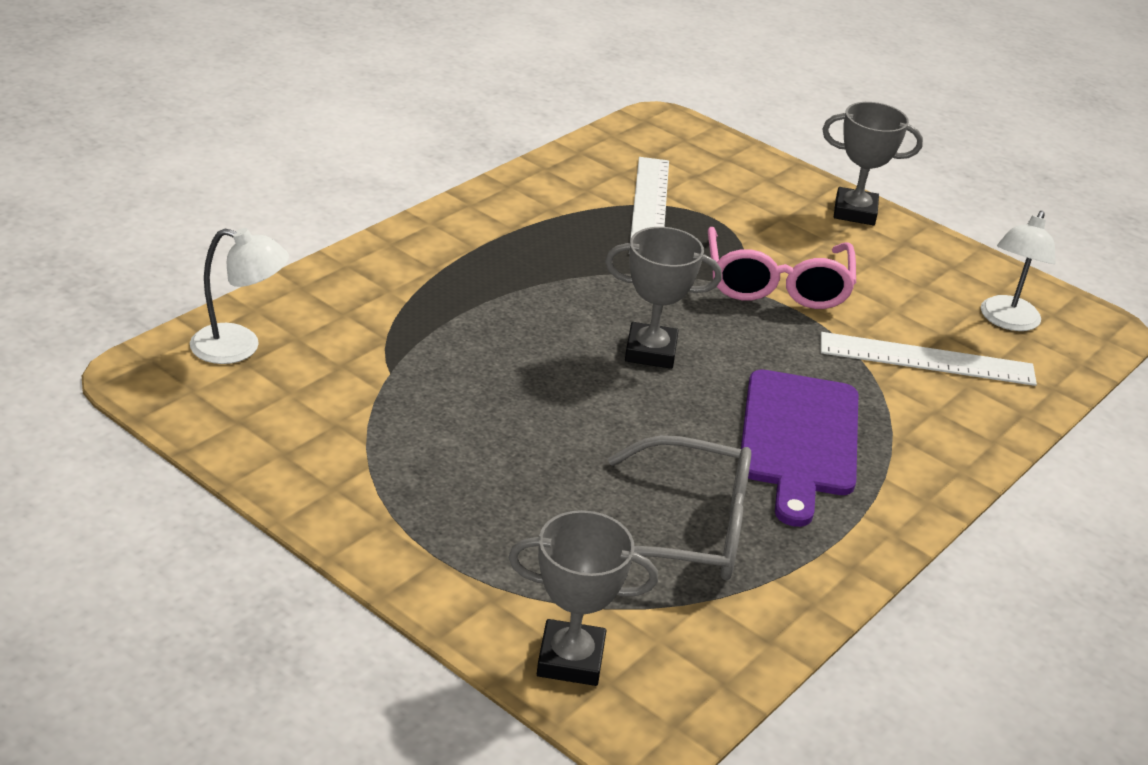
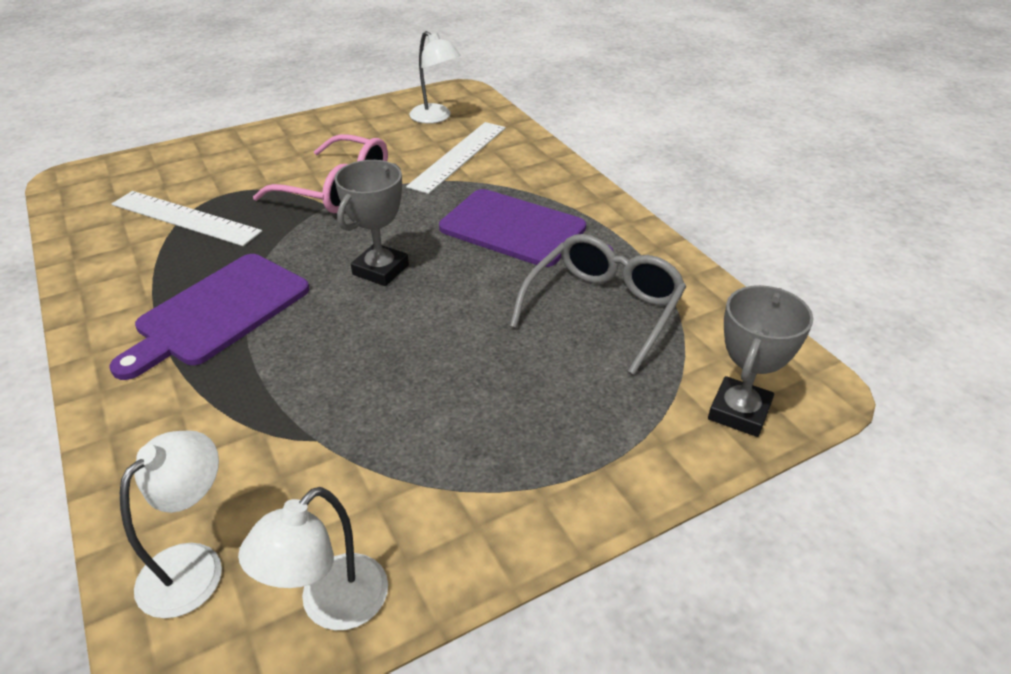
camera: 65 degrees left, 5 degrees up
(226, 425) = (331, 606): none -> white lamp
(521, 271) = (218, 312): none -> purple cutting board
(854, 212) = (275, 133): grey trophy -> none

